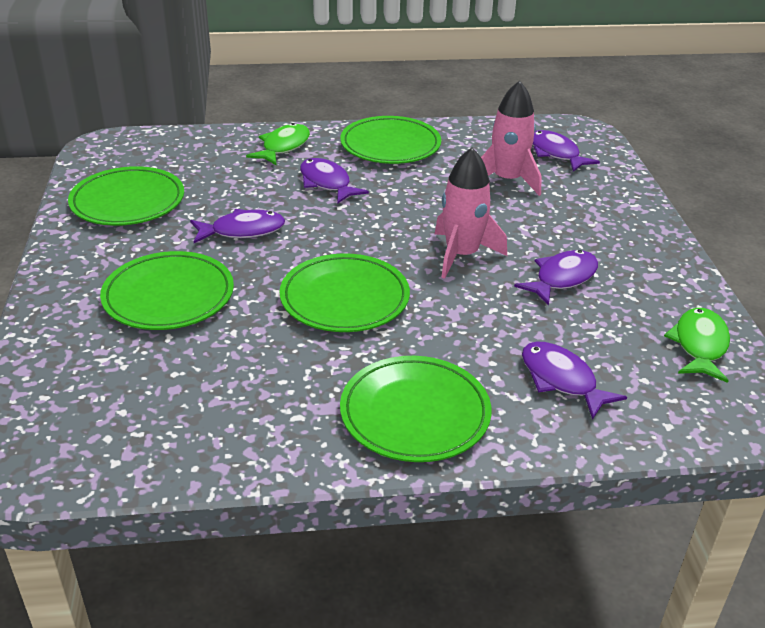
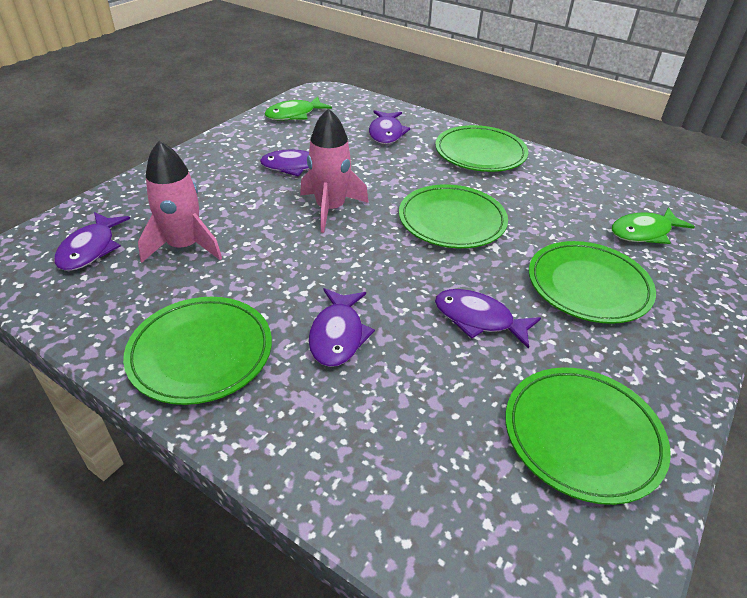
camera: 140 degrees left, 5 degrees up
(283, 147) = (315, 430): green fish -> green fish (644, 232)

